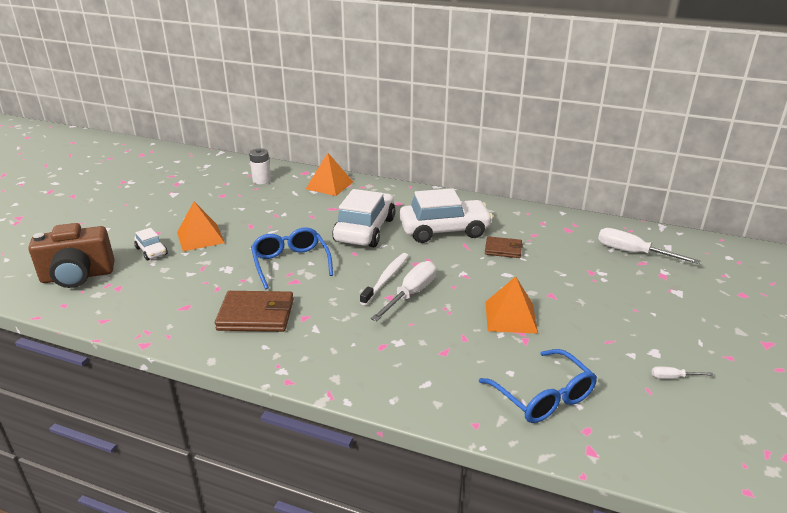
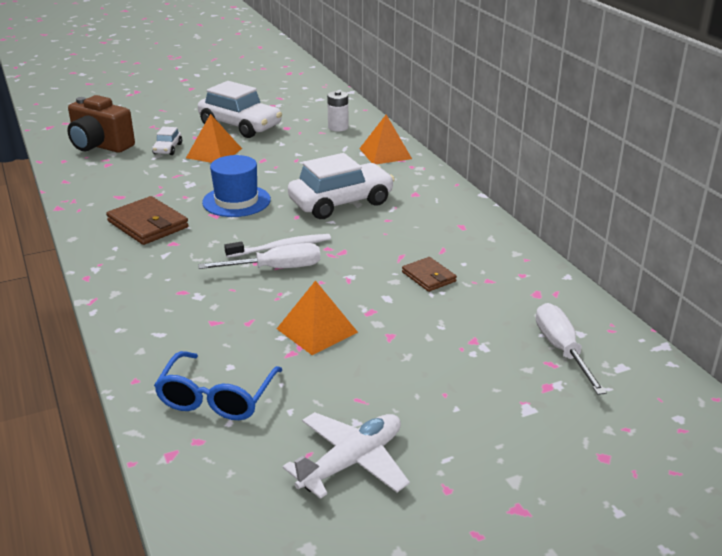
camera: 45 degrees right, 0 degrees up
(291, 263) = (236, 201): blue glasses -> blue hat
(444, 230) = (408, 235): white car -> white car (240, 126)
(673, 377) = (351, 462): white screwdriver -> white plane

